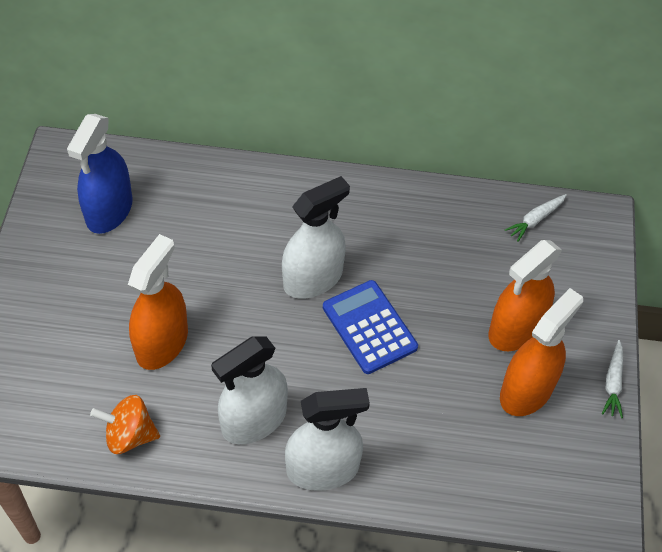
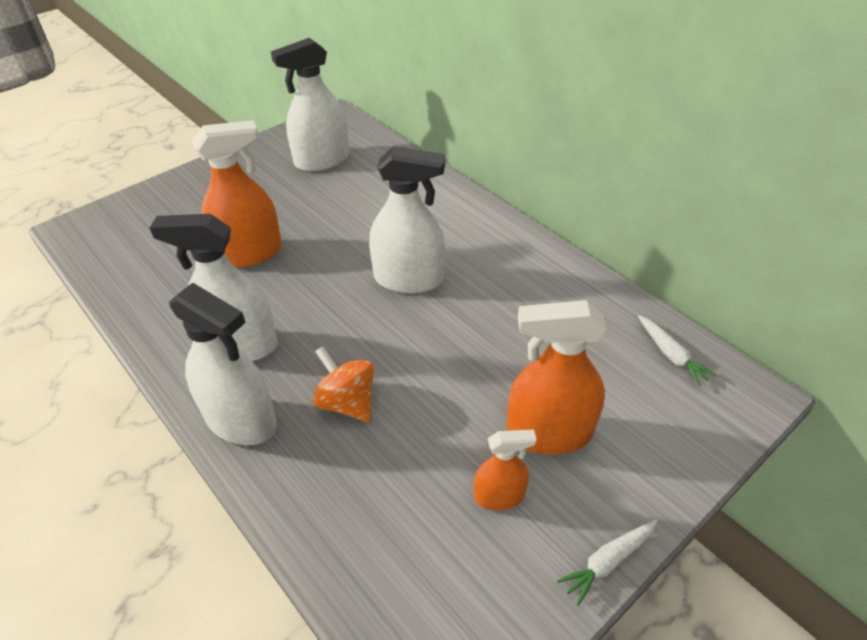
camera: 45 degrees right, 10 degrees down
(109, 210) = (322, 160): blue spray bottle -> white spray bottle
(129, 435) = (151, 295): orange spinning top -> orange spinning top (347, 402)
(369, 327) = (411, 341): blue calculator -> none
(526, 390) = (499, 496): orange spray bottle -> orange spray bottle, size x0.55
(535, 220) = (671, 355): white carrot -> white carrot turned 120 degrees counterclockwise

